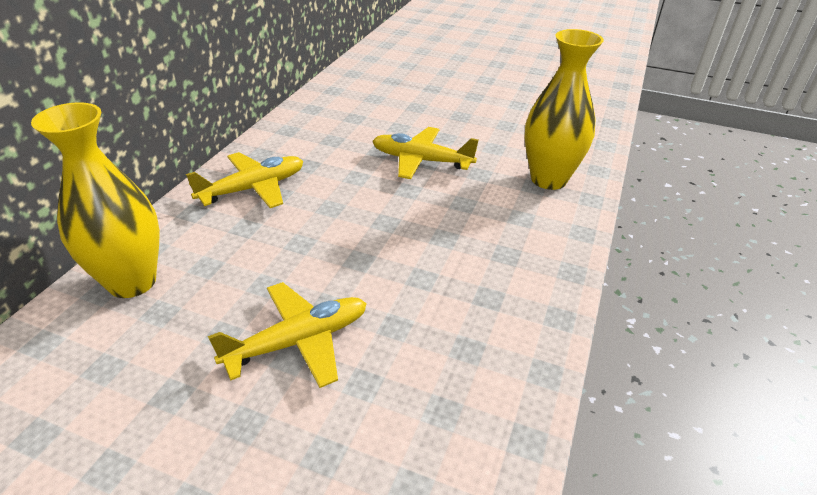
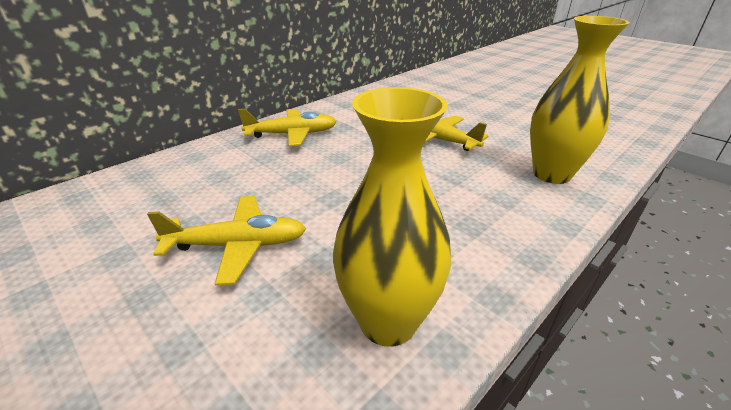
camera: 25 degrees right, 5 degrees down
(132, 282) = (164, 174): yellow vase -> yellow vase (388, 322)

